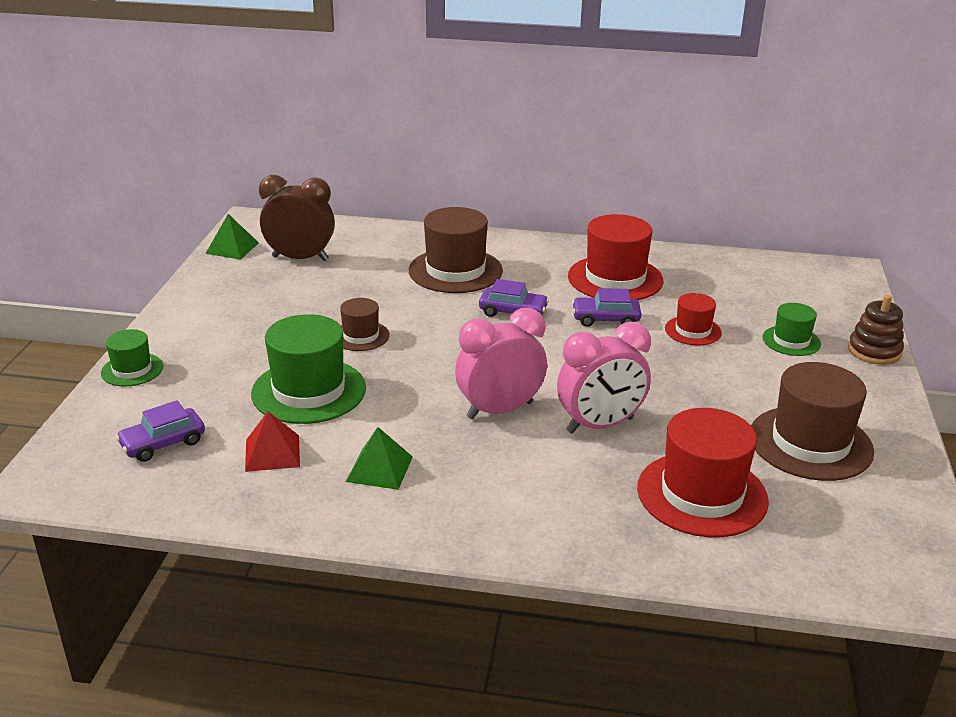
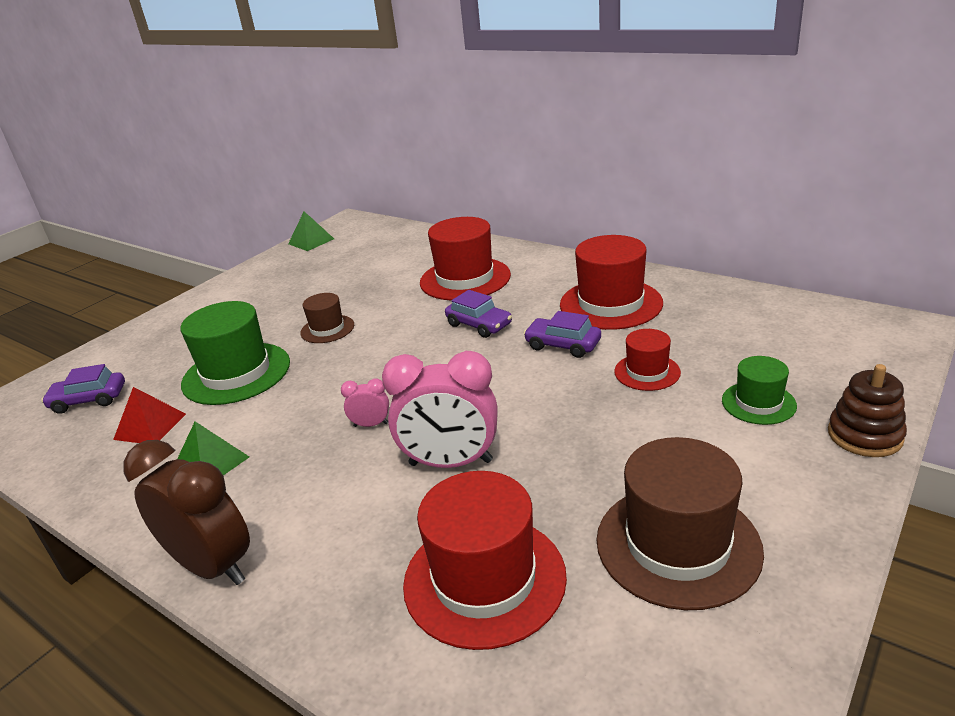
camera: 30 degrees right, 0 degrees up
(132, 370) = (139, 332): green hat -> none
(300, 258) = (351, 255): brown clock -> brown clock (213, 566)
(455, 271) = (465, 279): brown hat -> red hat
(500, 410) = (371, 425): pink clock -> pink clock, size x0.46

